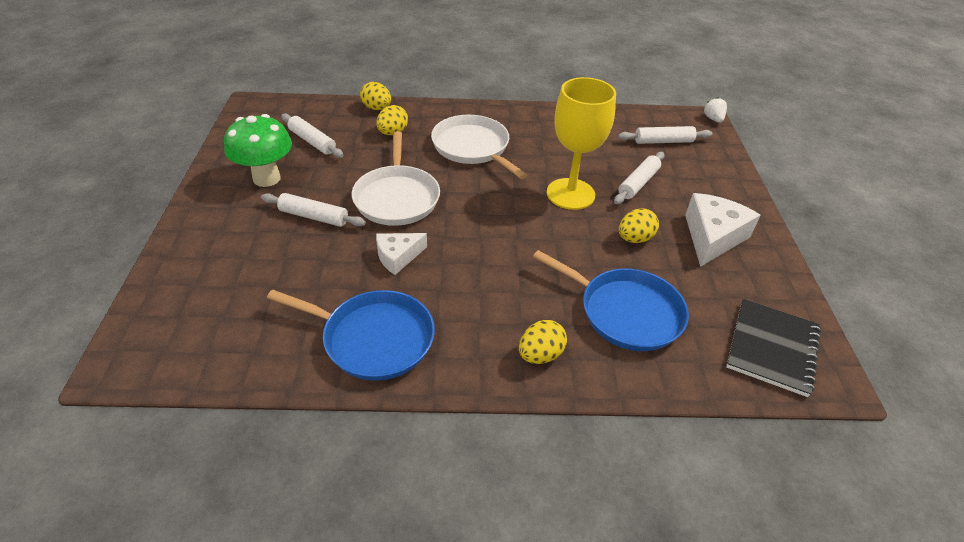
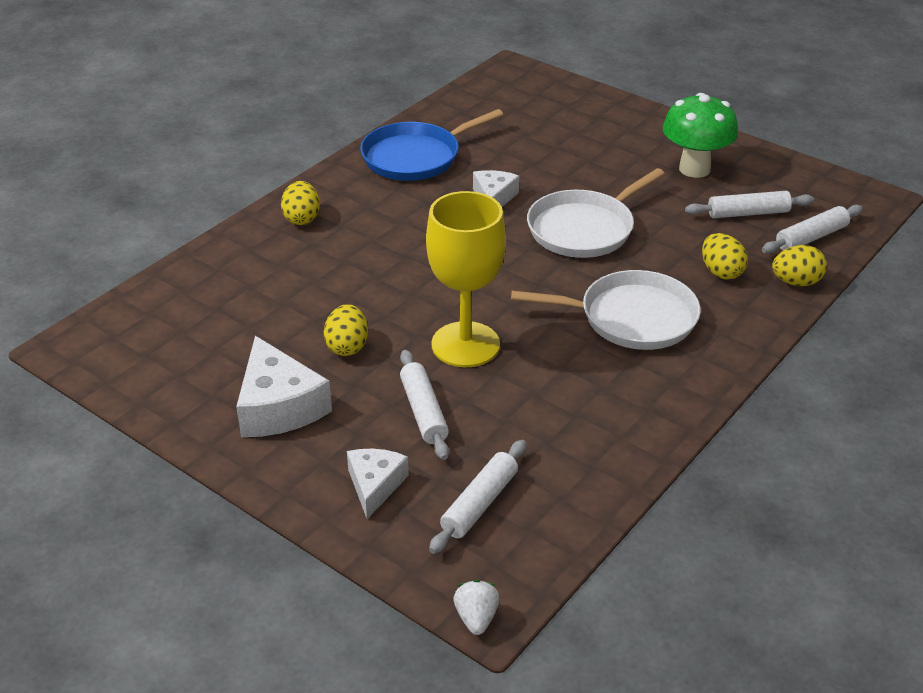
camera: 130 degrees right, 5 degrees down
(314, 217) = (601, 176): white rolling pin -> white rolling pin (811, 237)
(397, 197) = (584, 229): white pan -> white pan turned 75 degrees counterclockwise
(625, 312) = (278, 283): blue pan -> none
(702, 174) = (375, 485): none -> white cheese
(713, 119) = (476, 618): white strawberry -> white strawberry turned 120 degrees counterclockwise
(772, 348) = (135, 339): black notebook -> none

